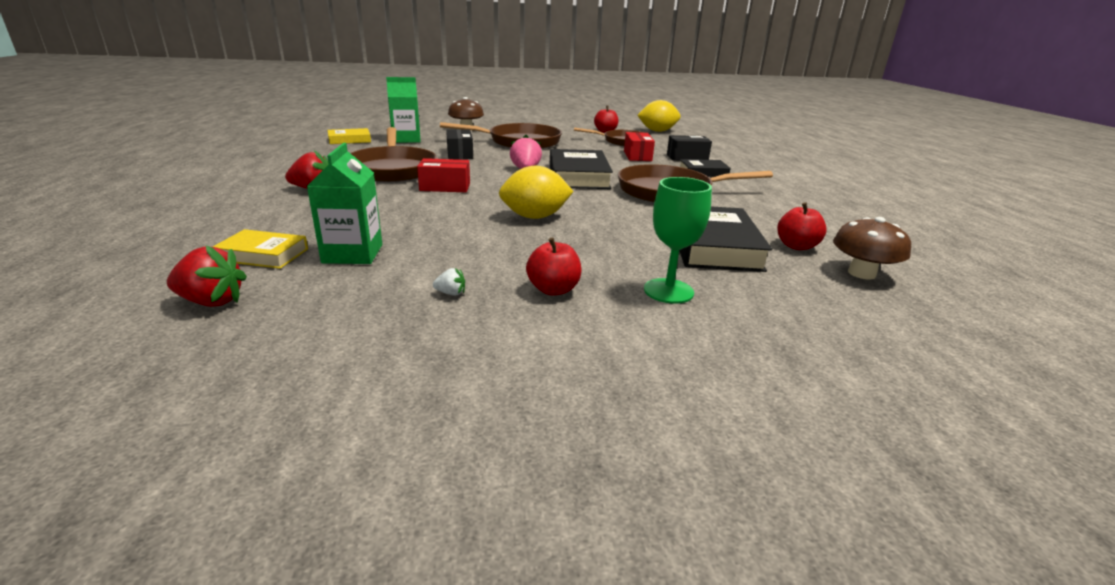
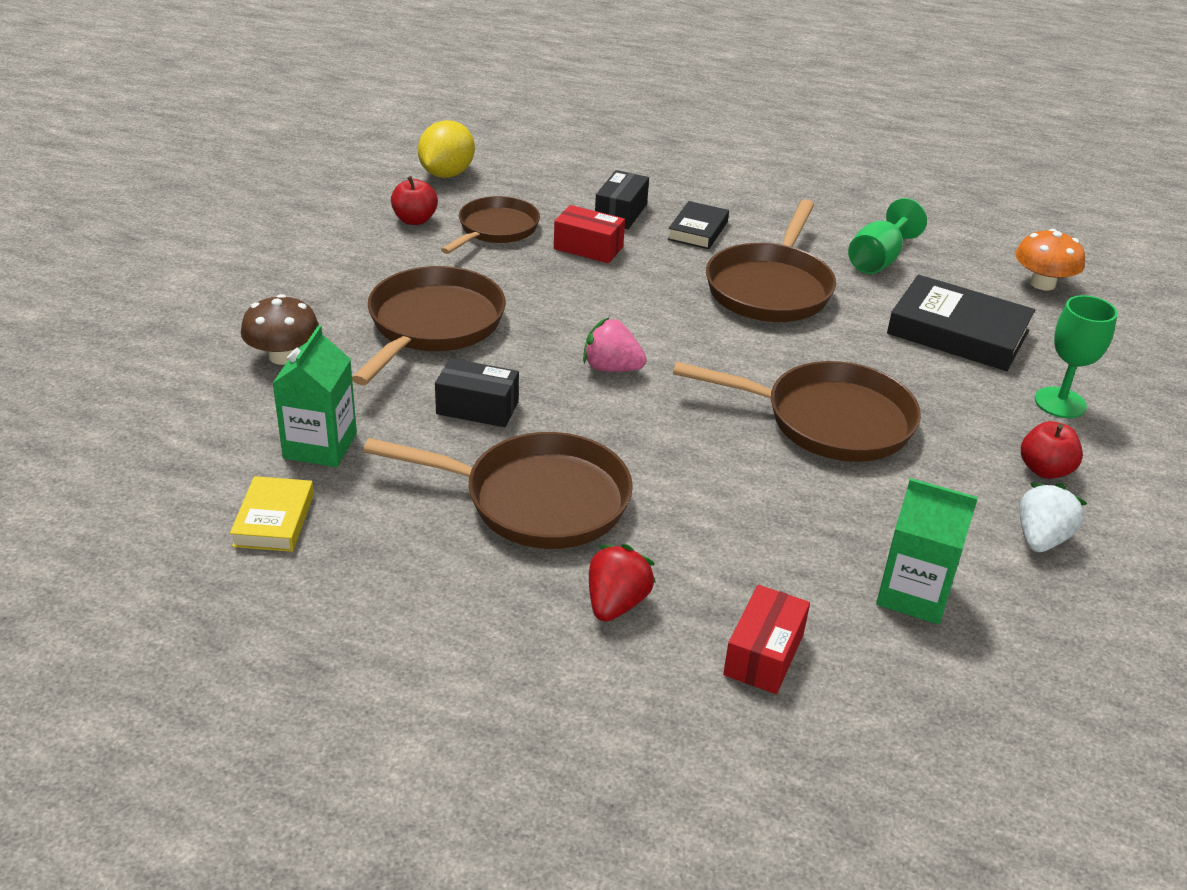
camera: 65 degrees left, 10 degrees up
(212, 301) = (1032, 721): red strawberry -> none
(263, 254) = (897, 674): yellow book -> none
(445, 187) = (666, 465): red box -> red box (764, 654)
(451, 293) = (1041, 539): white strawberry -> white strawberry, size x2.03
(535, 217) = (828, 420): yellow lemon -> brown pan
(578, 176) = (667, 332): black book -> none
(768, 215) = (878, 260): none -> green goblet
(796, 246) = (971, 285): red apple -> none
(861, 273) = (1042, 283): brown mushroom -> orange mushroom

